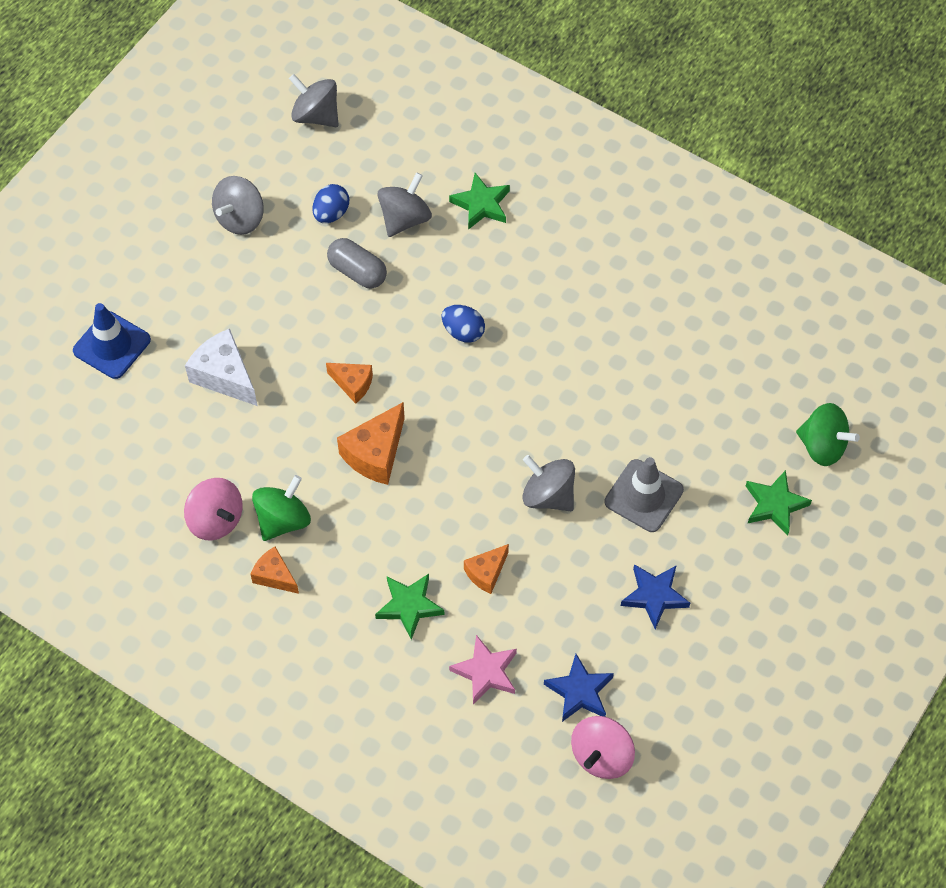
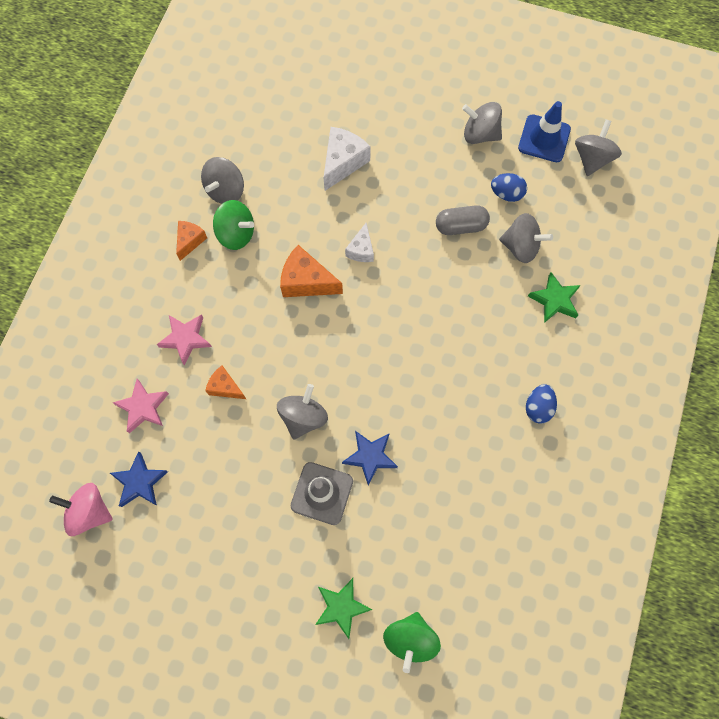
camera: 75 degrees right, 10 degrees up
(112, 345) = (346, 85): blue traffic cone -> blue traffic cone (544, 138)
(216, 519) = (226, 190): pink spinning top -> grey spinning top
(353, 384) = (361, 250): orange cheese -> white cheese
(357, 271) = (461, 226): grey capsule -> grey capsule turned 60 degrees clockwise
(409, 606) = (186, 339): green star -> pink star
(463, 332) = (431, 316): blue egg -> blue egg (538, 407)
(654, 596) = (234, 522): blue star -> blue star (370, 457)

